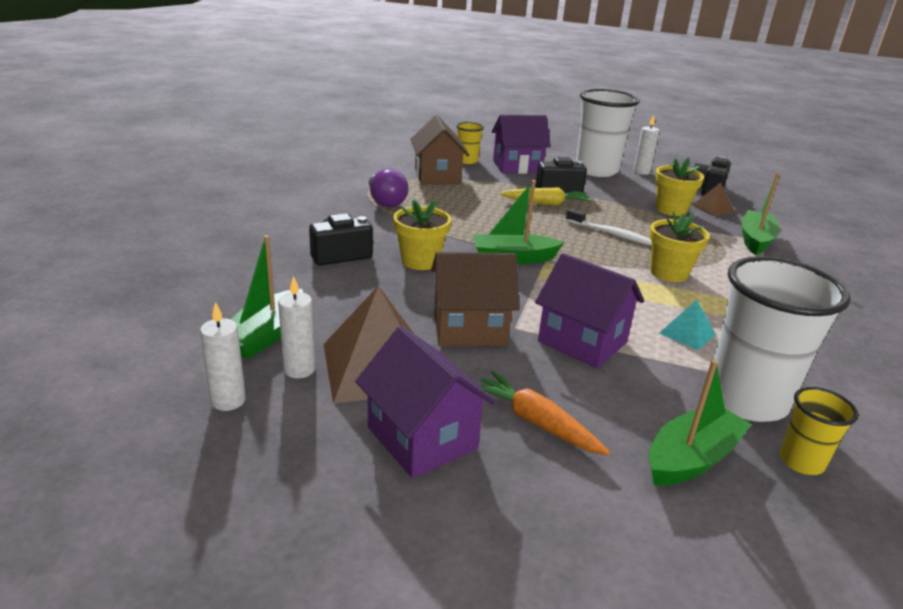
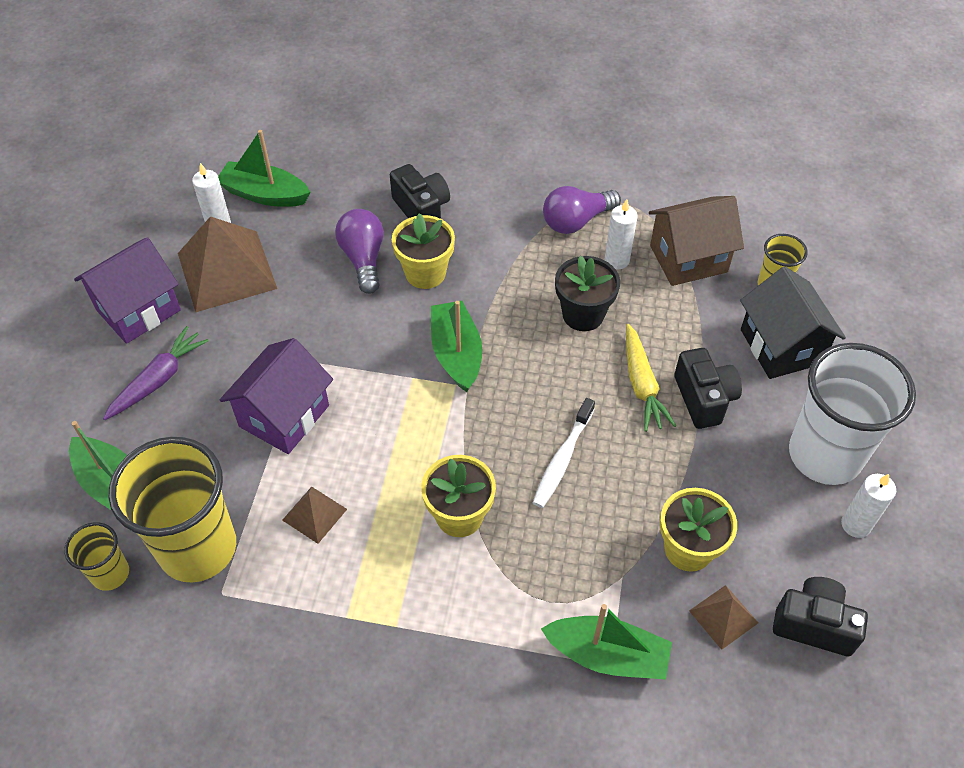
camera: 85 degrees right, 25 degrees up
(228, 401) = (177, 197): white candle -> white candle (616, 260)
(391, 287) = (363, 259): none -> purple light bulb
(469, 329) = (295, 325): brown house -> none
(481, 211) = (583, 314): none -> black flower pot
(517, 167) = (781, 346): purple house -> black house
(535, 422) = (159, 379): orange carrot -> purple carrot
(687, 333) = (314, 514): turquoise pyramid -> brown pyramid
(746, 400) = (198, 548): white cup -> yellow cup

